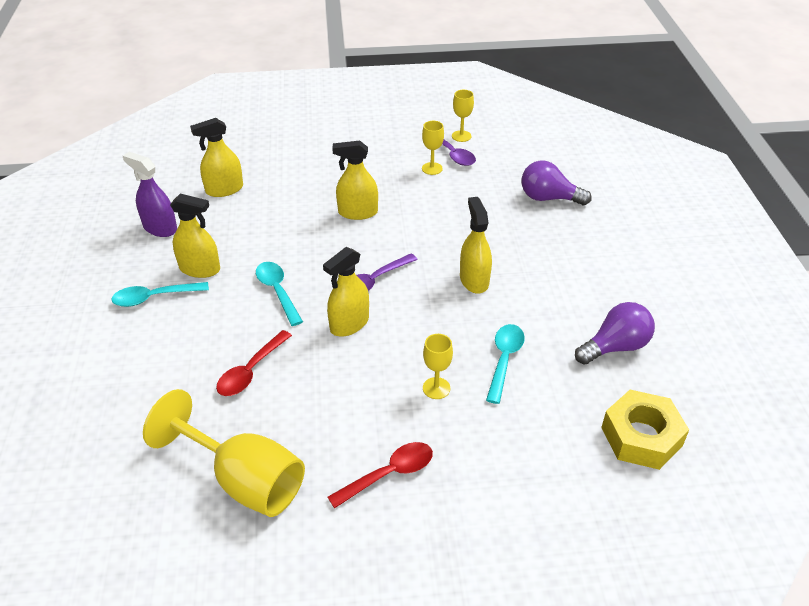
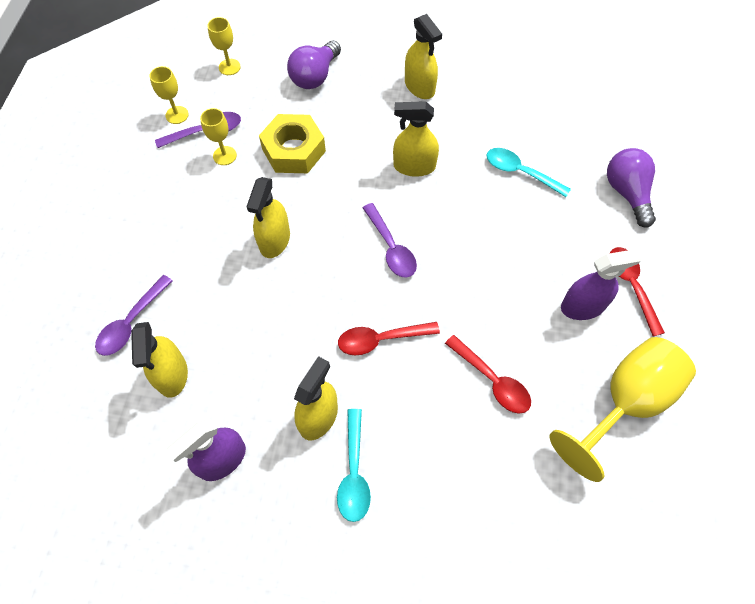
camera: 75 degrees left, 20 degrees up
(262, 162) = (131, 323): none -> purple spoon
(277, 291) = (381, 339): turquoise spoon -> red spoon
(349, 324) = (447, 281): yellow spray bottle -> yellow spray bottle (419, 87)
(350, 432) = (583, 306): none -> purple spray bottle
(436, 388) = (543, 230): yellow goblet -> yellow goblet (229, 67)
(615, 347) = (521, 95): purple light bulb -> purple light bulb (627, 193)
(641, 436) = (614, 112): yellow nut -> yellow nut (293, 150)

